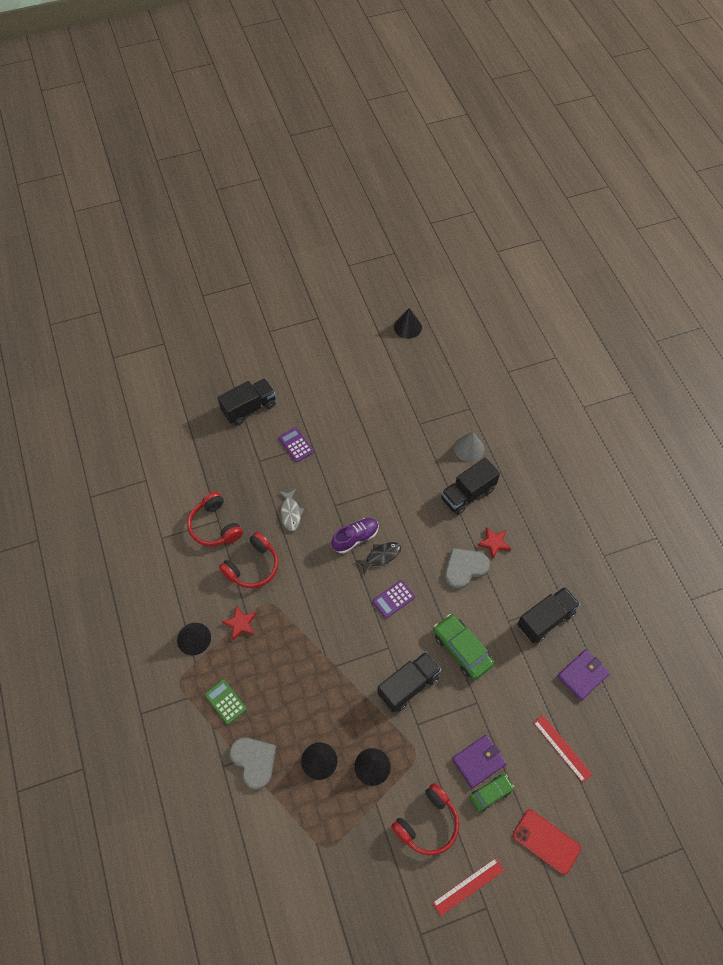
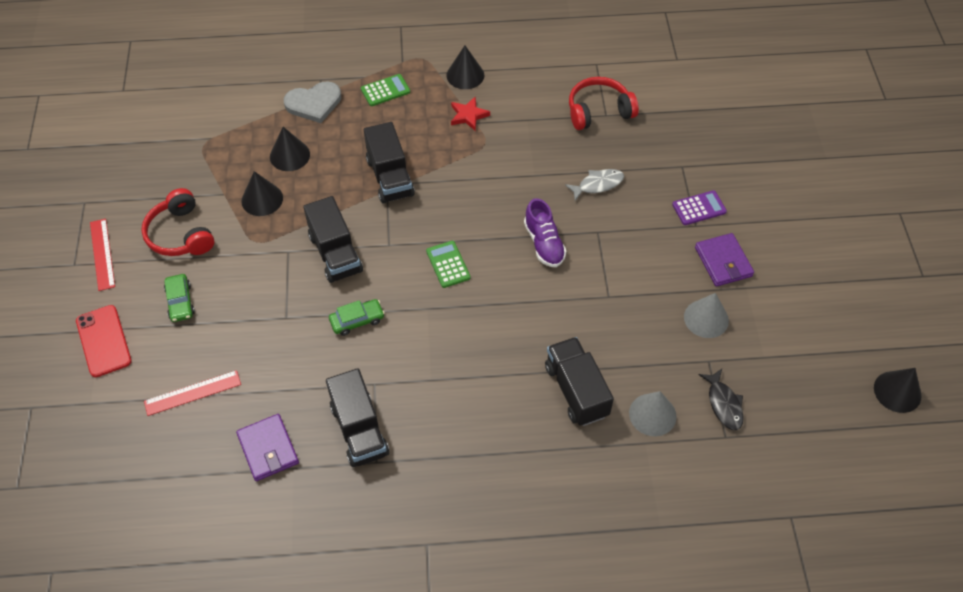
camera: 105 degrees right, 5 degrees down
(249, 408) = (766, 169): black truck -> black truck (390, 177)
(252, 566) = (535, 137): red headphones -> none
(290, 513) = (598, 184): grey fish -> grey fish turned 150 degrees clockwise
(381, 556) = (510, 265): black fish -> black fish (723, 404)
(388, 429) = (706, 318): none -> grey cone
(393, 599) = (448, 264): purple calculator -> green calculator
(462, 649) = (357, 320): green car -> green car, size x0.61
(464, 568) = (464, 354): grey heart -> none
(478, 761) = (219, 300): purple wallet -> purple wallet (723, 262)
(494, 543) = (490, 401): red star -> none
(546, 841) = (103, 341): red phone -> red phone turned 75 degrees counterclockwise

